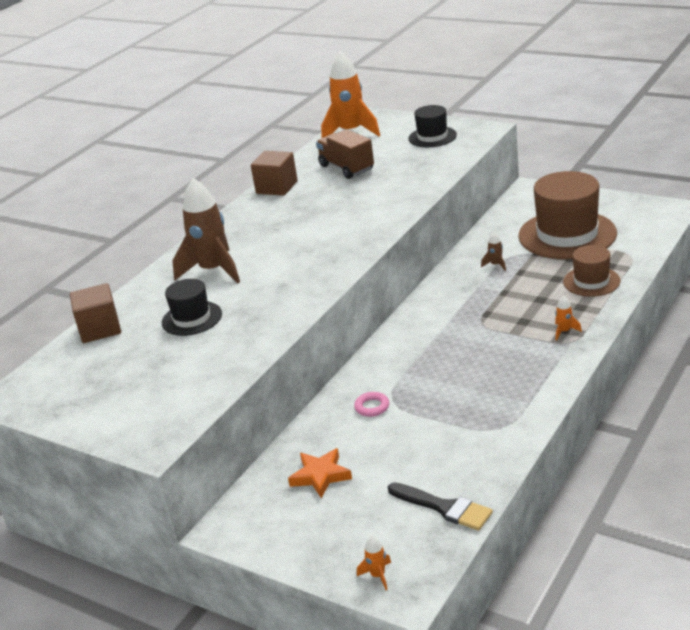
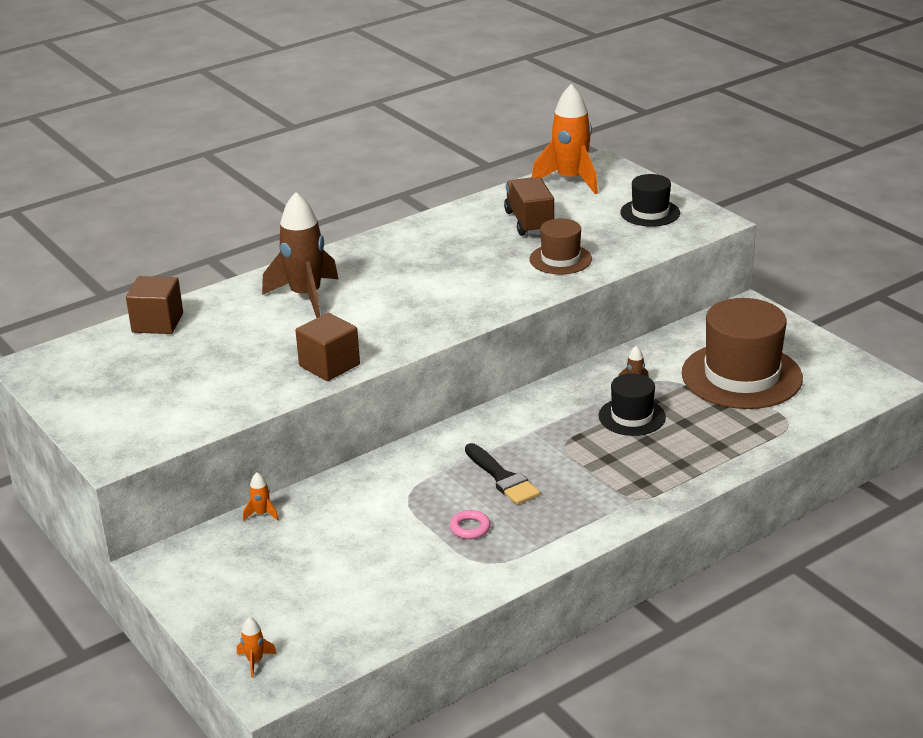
camera: 20 degrees right, 0 degrees up
(192, 318) = (246, 341): black hat -> black hat (632, 417)
(277, 187) = (441, 222): brown cube -> brown cube (329, 365)
(320, 476) = (281, 546): orange star -> none
(372, 407) = (383, 495): pink ring -> pink ring (470, 528)
(444, 507) = (367, 621): black brush -> black brush (502, 478)
(564, 331) = (640, 485): orange rocket -> orange rocket (262, 514)
(591, 281) = (719, 439): brown hat -> brown hat (560, 259)

